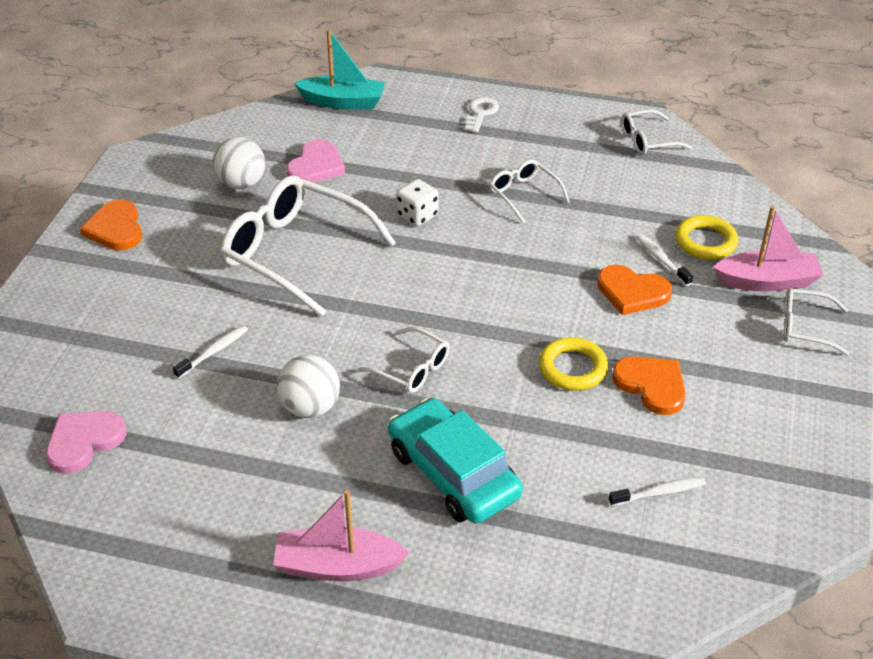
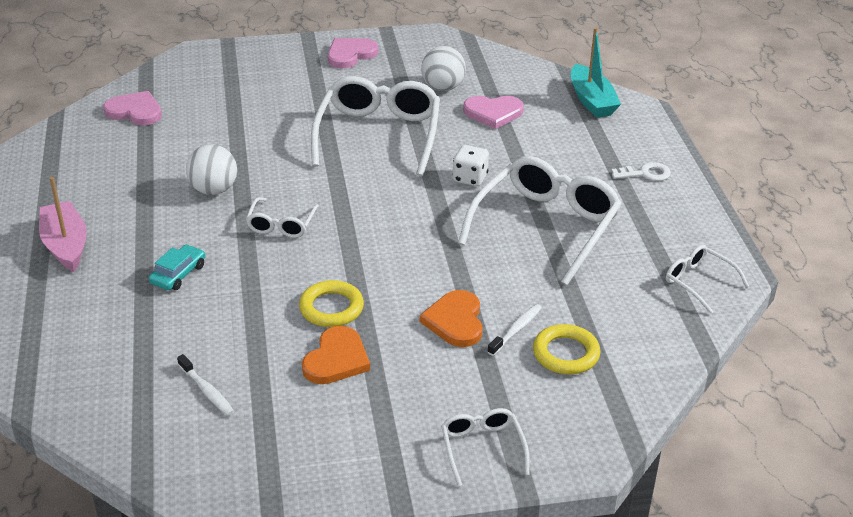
camera: 65 degrees right, 5 degrees down
(115, 228) = (350, 54): orange heart -> pink heart
(213, 352) = (247, 133): white toothbrush -> none
(453, 473) = (178, 274): turquoise car -> turquoise car, size x0.50
(524, 195) = (545, 227): white glasses -> white glasses, size x2.04
(767, 281) = (535, 408): pink boat -> none

